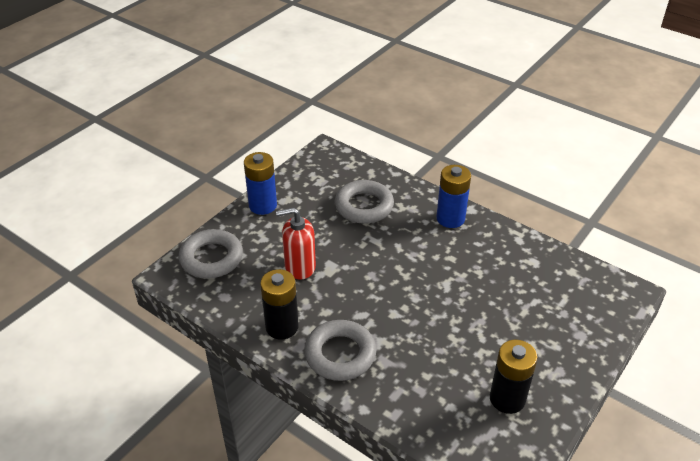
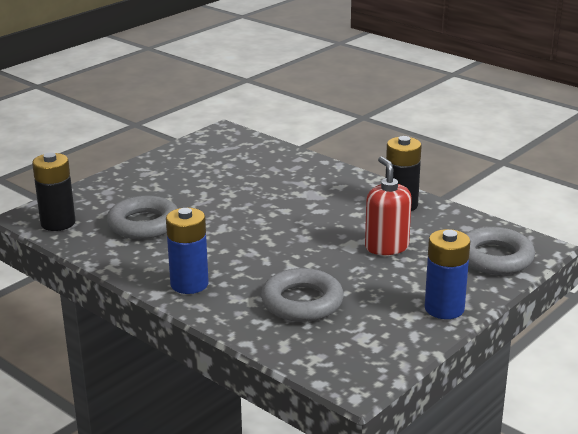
camera: 175 degrees left, 15 degrees down
(300, 267) = (386, 247): red soap dispenser -> red soap dispenser turned 105 degrees counterclockwise
(340, 354) = (343, 187): grey ring -> grey ring (144, 224)
(507, 399) = (200, 162): black battery -> black battery (58, 223)

